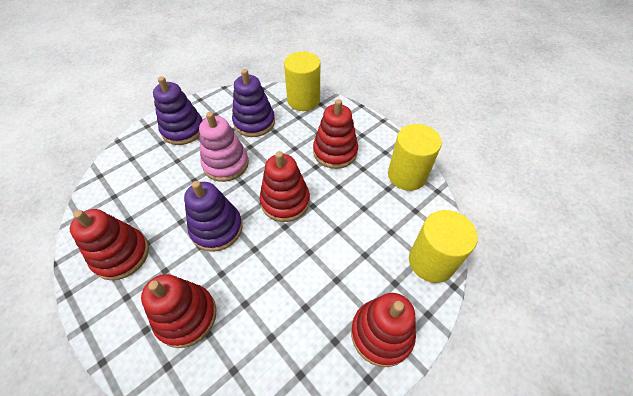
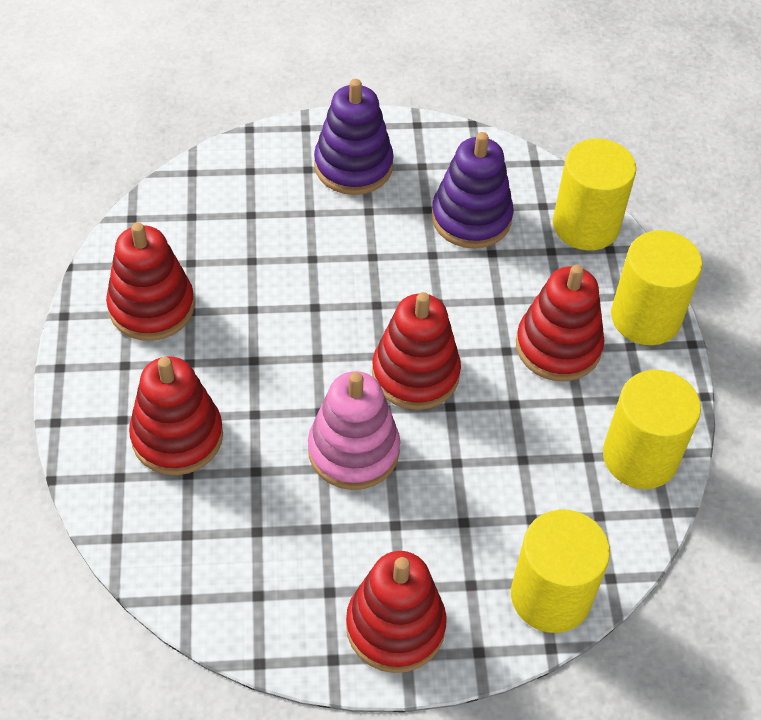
camera: 35 degrees right, 0 degrees up
(217, 228) = (292, 350): purple stacking toy -> none
(226, 164) = (375, 262): pink stacking toy -> pink stacking toy (353, 451)
(357, 121) = (645, 317): none -> yellow cylinder

